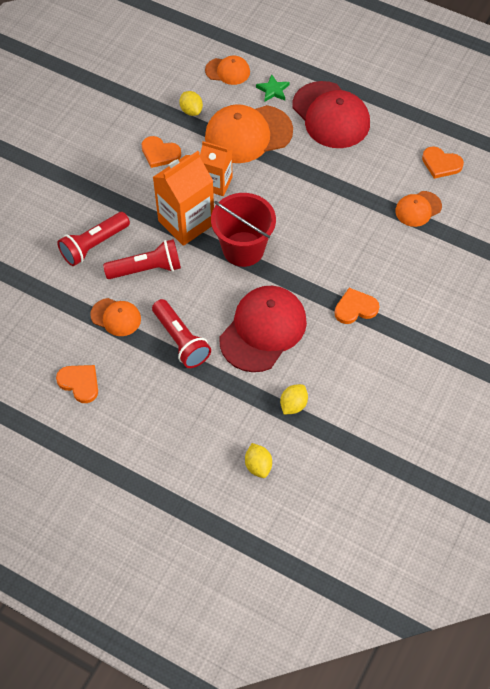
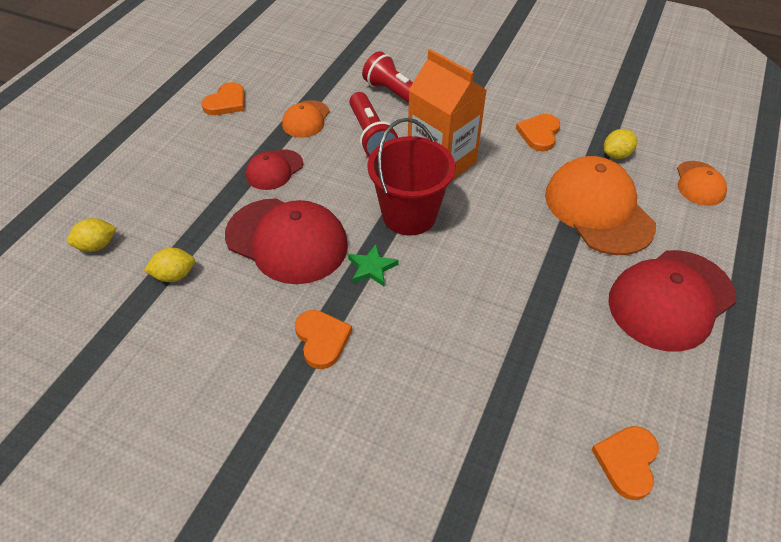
camera: 85 degrees right, 10 degrees down
(181, 340) = (274, 170): red flashlight -> red cap
(216, 183) = (507, 184): orange carton -> none
(273, 90) = (688, 231): green star -> green star (372, 268)
(293, 405) = (174, 275): yellow lemon -> yellow lemon turned 45 degrees counterclockwise
(418, 209) = (519, 424): orange cap -> none

